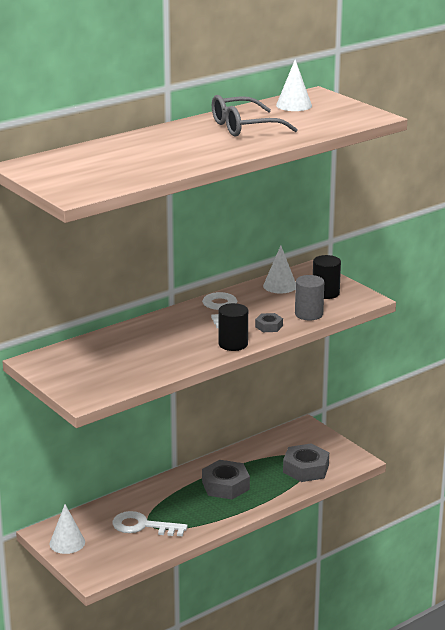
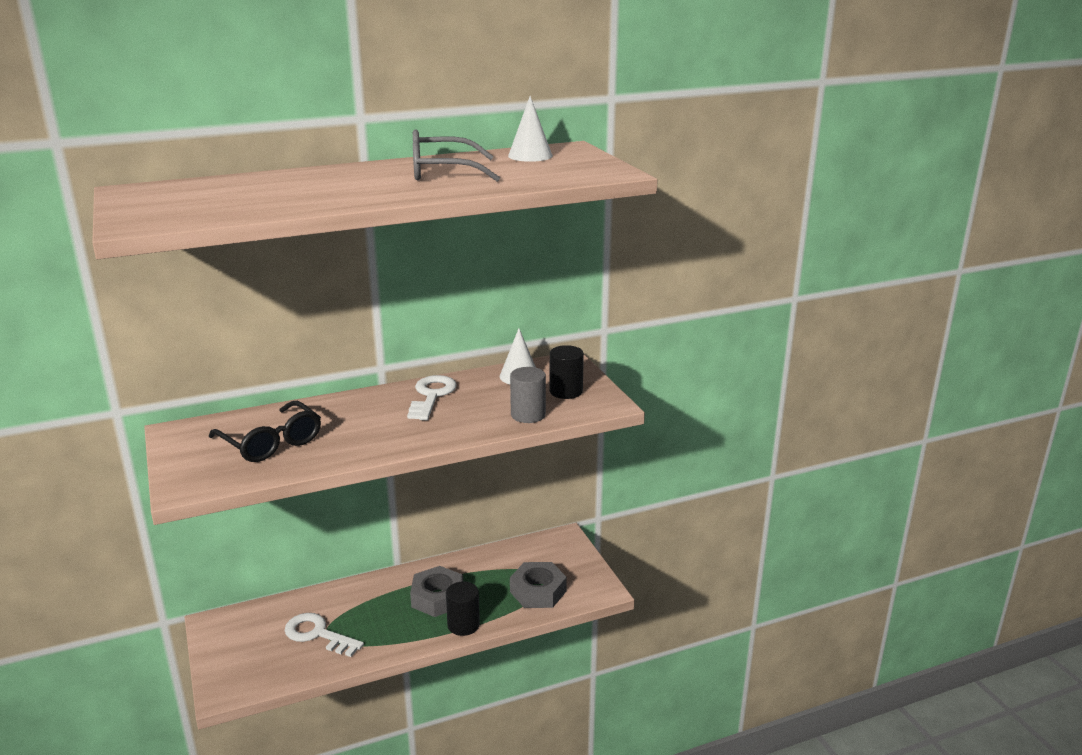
camera: 15 degrees right, 0 degrees up
(67, 543) = (224, 641): white cone -> none
(122, 359) = (271, 443): none -> black glasses
(233, 344) = (411, 441): black cylinder -> black cylinder (463, 625)
(269, 326) = (470, 424): grey nut -> none

